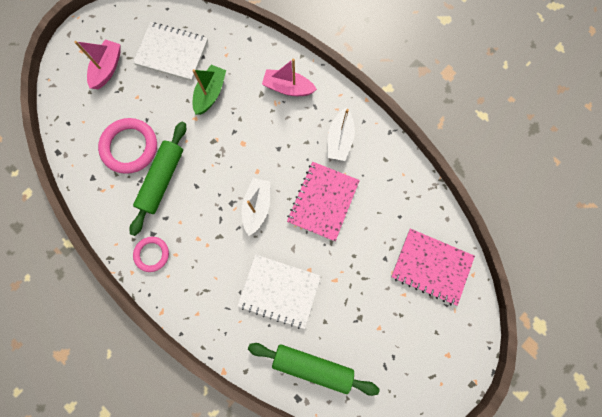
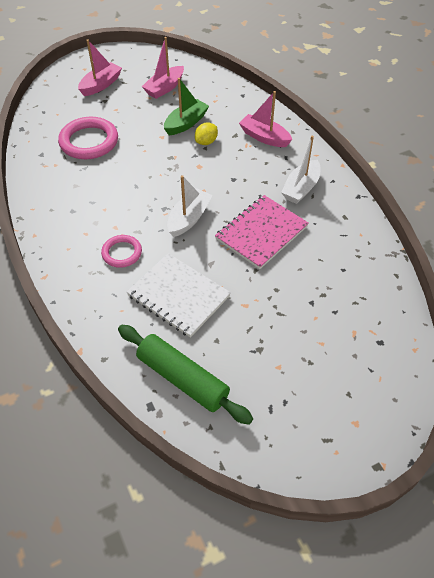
camera: 20 degrees right, 25 degrees down
(152, 254) = (62, 226): pink ring -> pink ring (122, 253)
(162, 180) = (105, 173): green rolling pin -> none
(172, 53) = (164, 88): white notebook -> pink boat
(238, 111) = (206, 142): none -> yellow lemon
(431, 266) = (365, 326): pink notebook -> none

